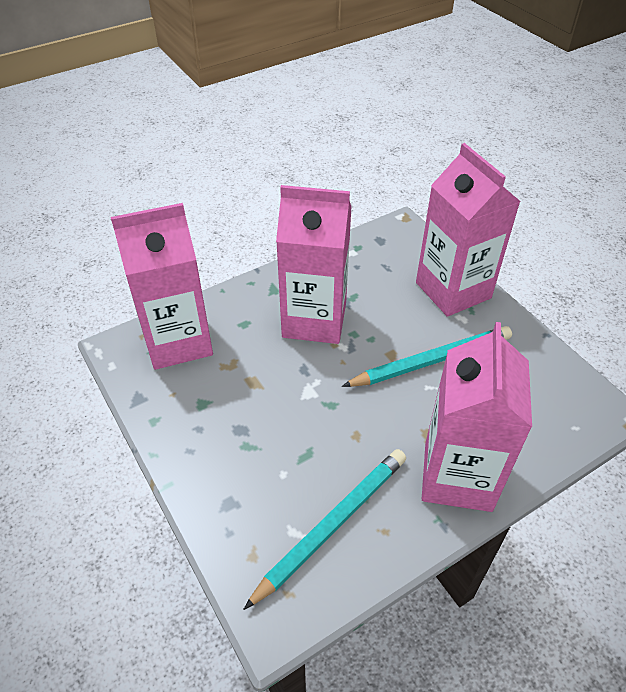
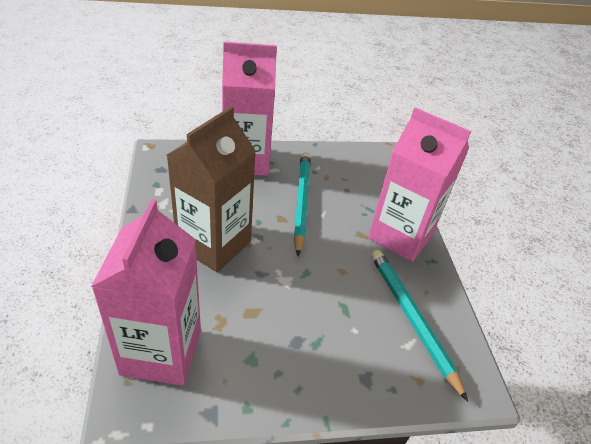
camera: 70 degrees left, 5 degrees down
(314, 320) = (214, 244): pink carton -> brown carton

